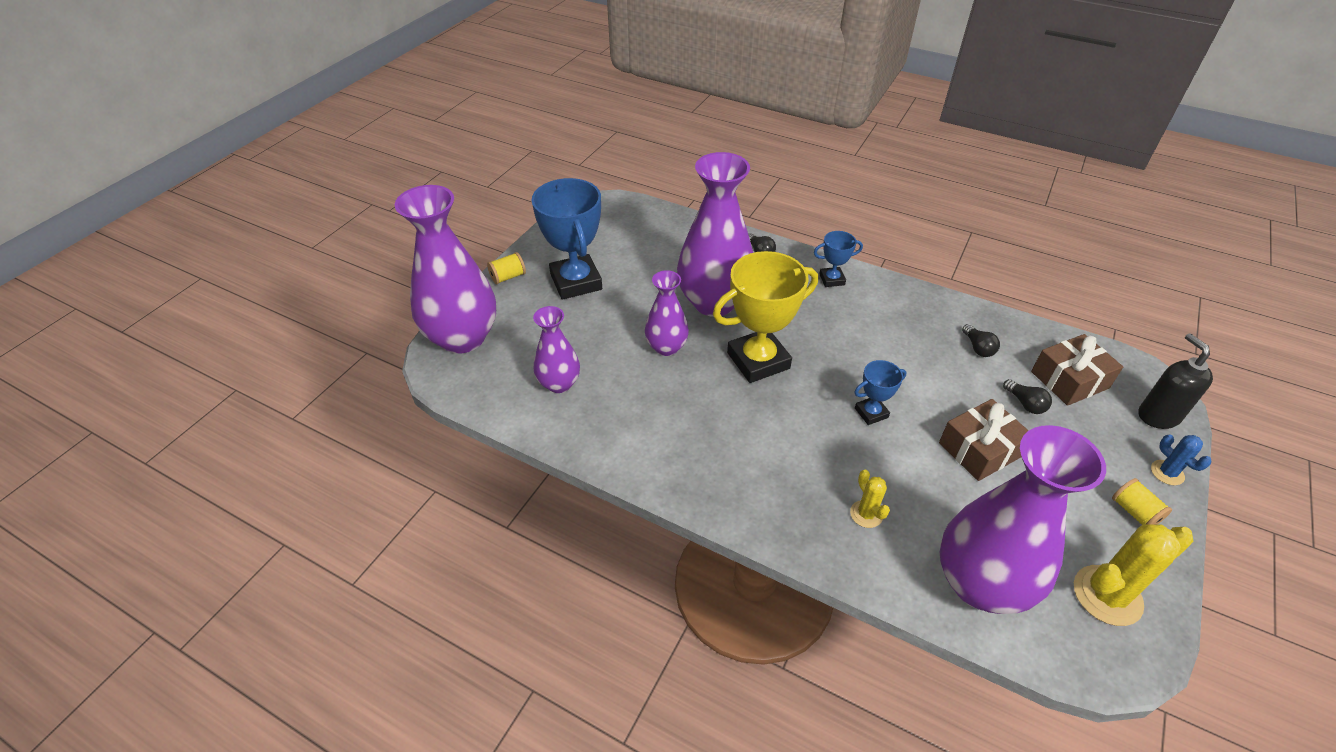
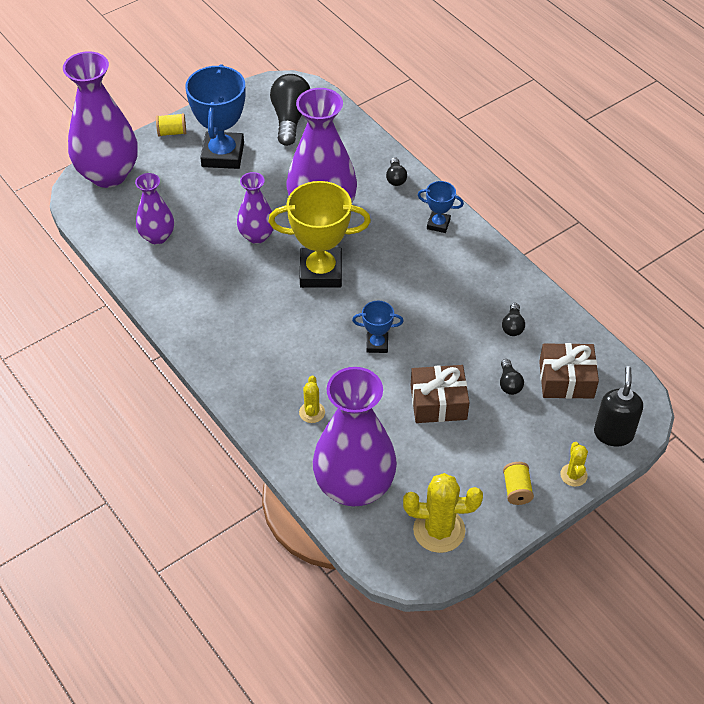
camera: 25 degrees right, 5 degrees up
(620, 231) = (290, 119): none -> black light bulb
(1167, 473) = (573, 475): blue cactus -> yellow cactus

